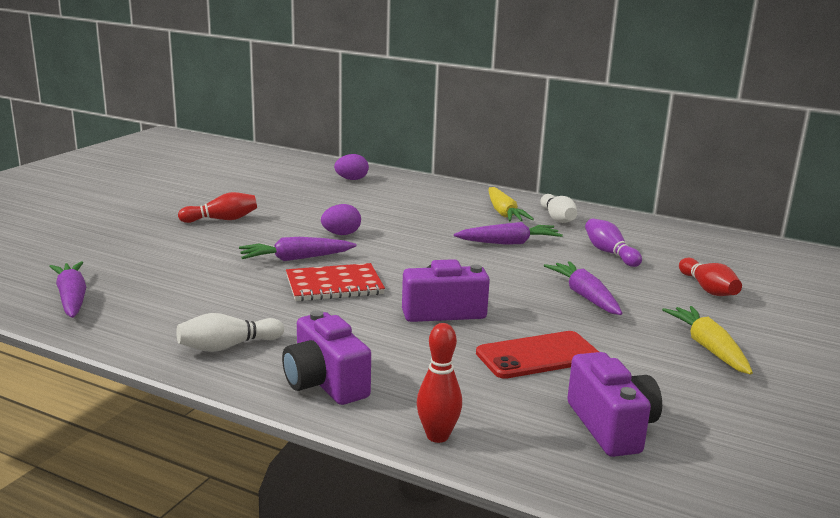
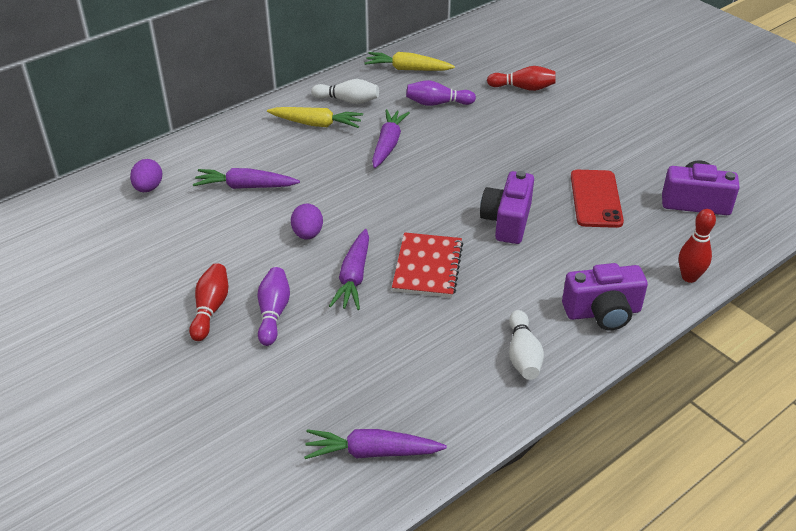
camera: 65 degrees left, 20 degrees up
(229, 239) = (273, 313): none -> purple bowling pin
(584, 296) = (510, 145): purple carrot -> purple carrot (245, 187)
(708, 348) = (610, 125): yellow carrot -> yellow carrot (407, 69)

